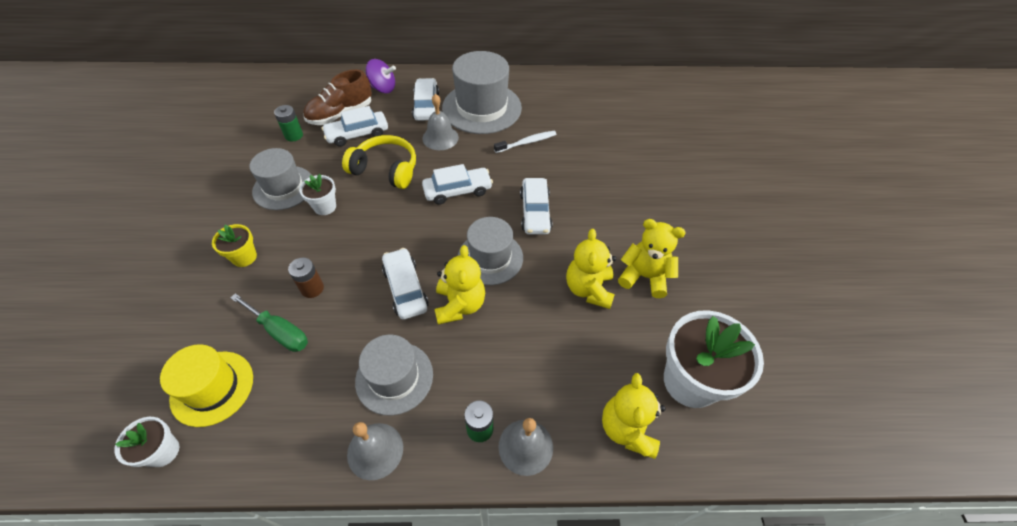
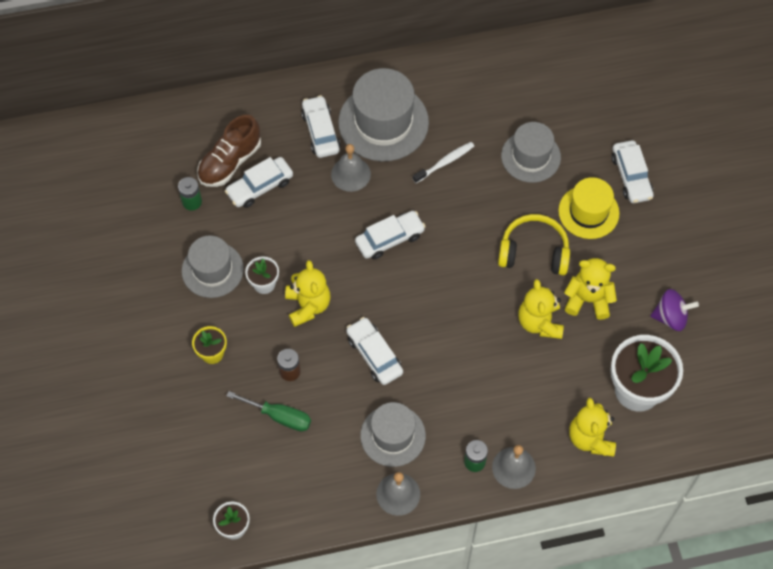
camera: 10 degrees left, 10 degrees up
(212, 388) = (246, 474): yellow hat -> yellow hat (588, 212)
(383, 88) = (262, 115): purple spinning top -> purple spinning top (670, 317)
(386, 169) = (307, 227): yellow headphones -> yellow headphones (534, 252)
(459, 305) = (428, 361): yellow teddy bear -> yellow teddy bear (308, 305)
(490, 258) = (442, 308): grey hat -> grey hat (531, 156)
(535, 212) = (473, 249): white car -> white car (631, 176)

